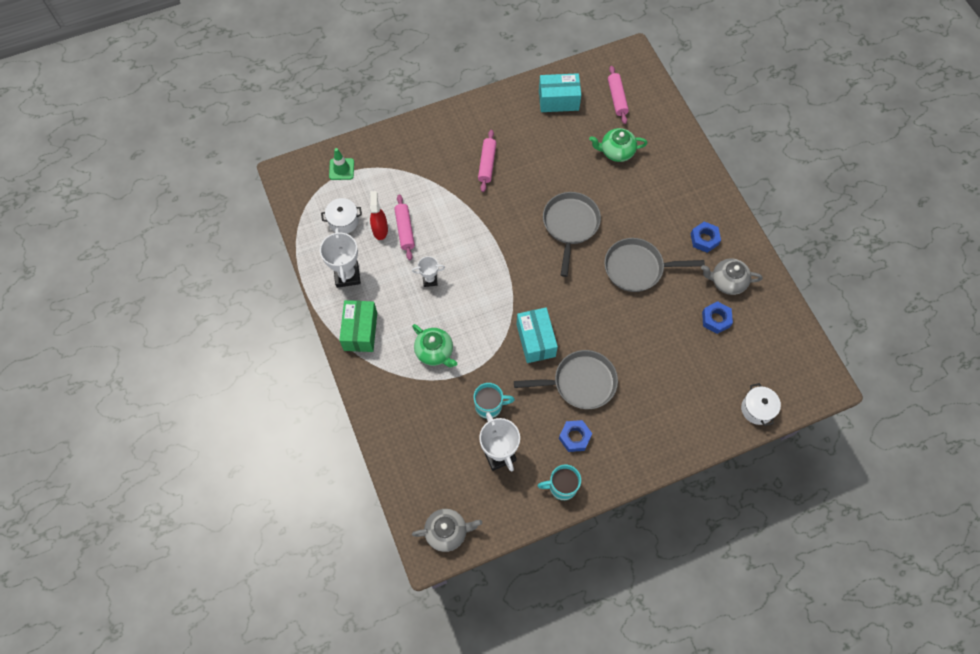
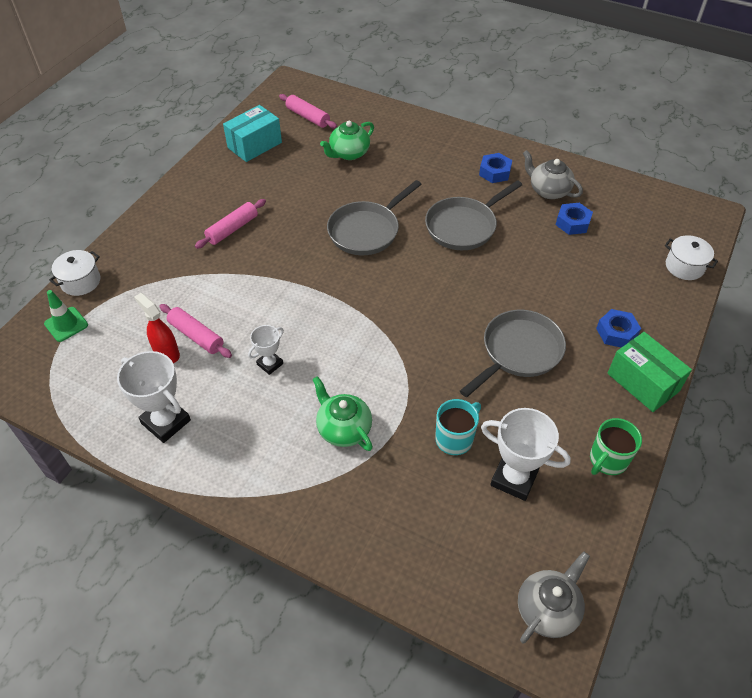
camera: 40 degrees left, 15 degrees down
(343, 221) = (113, 372): white pot -> white pot (81, 281)
(360, 331) = (235, 468): green box -> green box (643, 382)
(435, 352) = (343, 428): green teapot -> green teapot turned 135 degrees counterclockwise
(487, 164) = (232, 229): pink rolling pin -> pink rolling pin turned 75 degrees clockwise
(536, 340) = (436, 345): turquoise box -> none
(562, 487) = (607, 460): turquoise mug -> green mug
(570, 225) = (367, 230): grey pan -> grey pan turned 105 degrees counterclockwise
(574, 437) = (567, 404): blue nut -> blue nut (616, 332)
(727, 282) = (548, 190): grey teapot -> grey teapot turned 75 degrees clockwise

